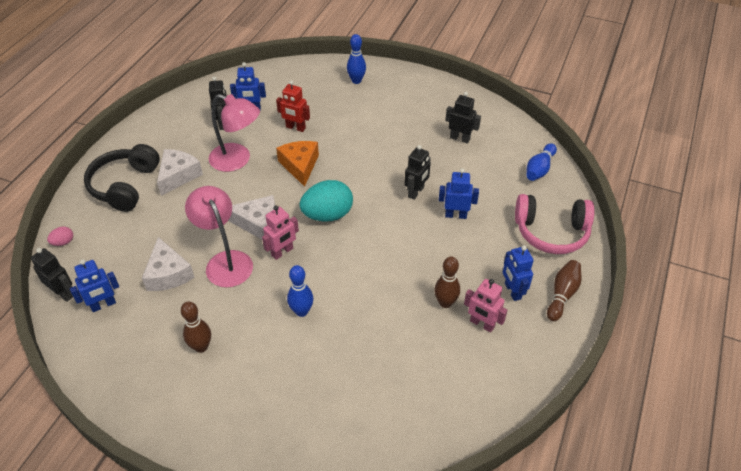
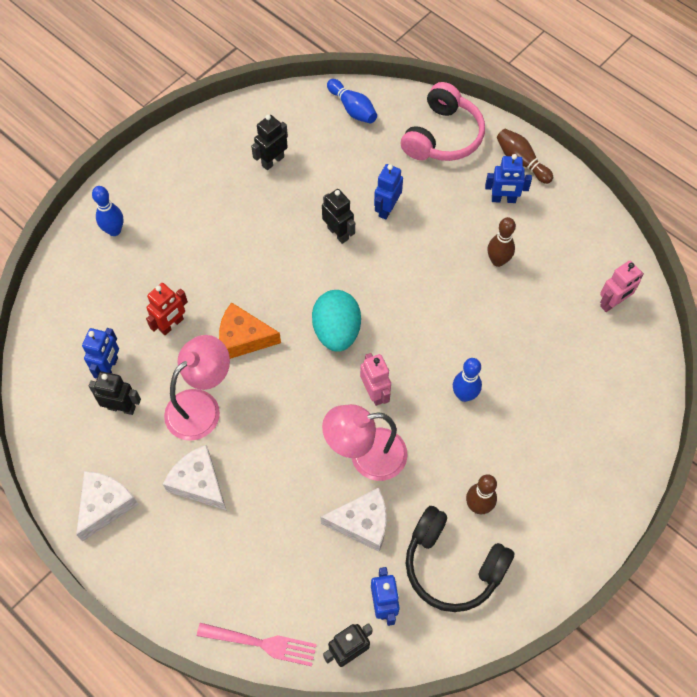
camera: 70 degrees left, 15 degrees up
(63, 242) = (262, 643): pink egg -> pink fork
(125, 186) = (188, 553): black headphones -> black headphones (452, 566)
(258, 223) = (320, 408): white cheese -> white cheese (105, 505)
(482, 324) = (533, 240): pink robot -> pink robot (612, 303)

